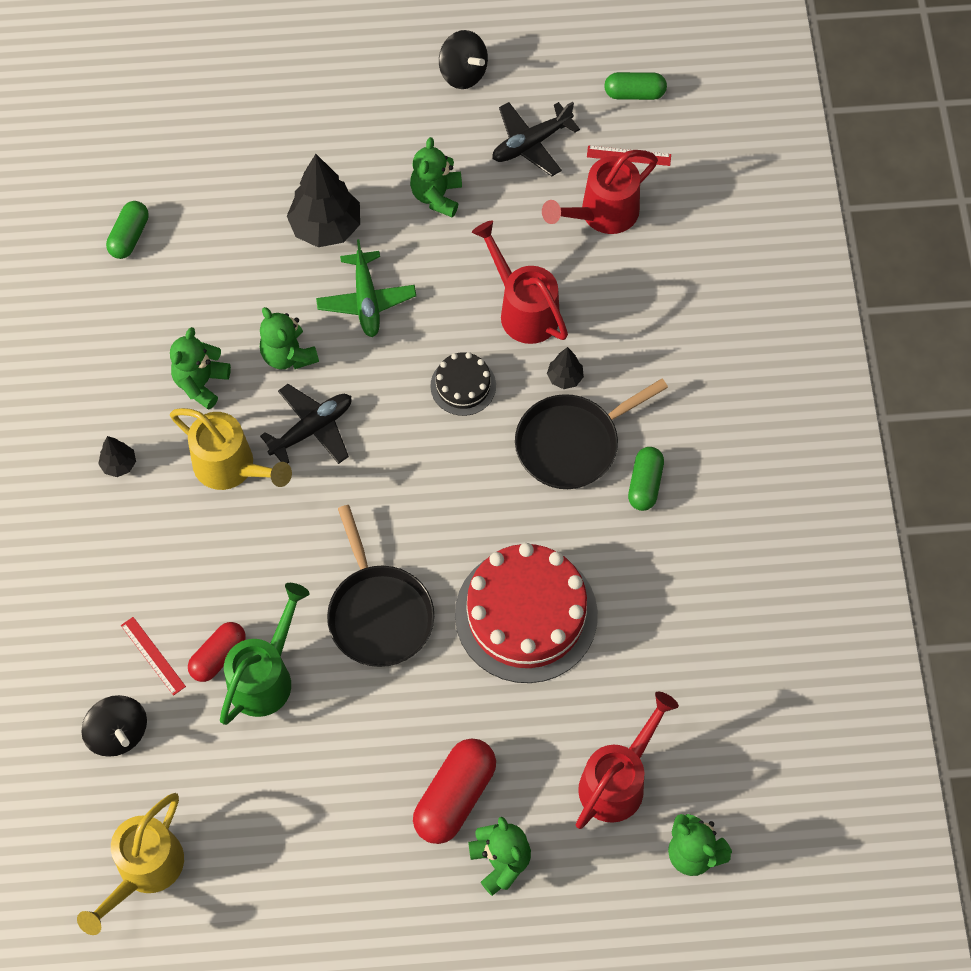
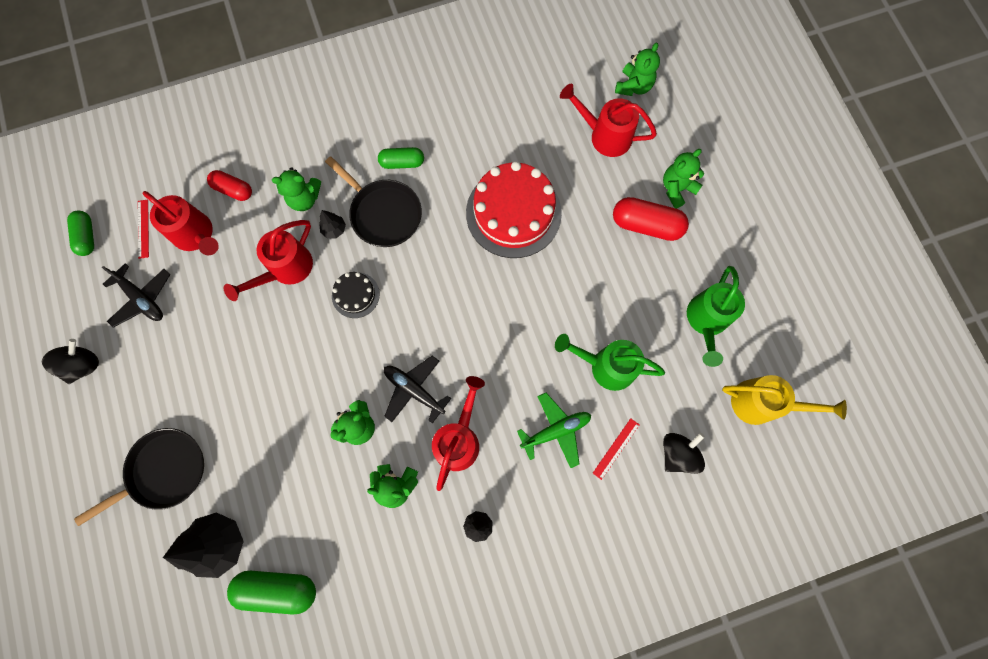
camera: 105 degrees left, 10 degrees up
(129, 236) = (278, 588): green capsule -> green capsule, size x1.58
(218, 656) = (602, 402): red capsule -> red capsule (233, 190)
(231, 467) = (459, 439): yellow watering can -> red watering can
(284, 834) = (706, 321): none -> green watering can
(326, 227) = (241, 431): black tree -> black tree (220, 543)
(366, 300) = (300, 382): green plane -> green plane (555, 431)
(379, 614) = (540, 304): black pan -> black pan (164, 471)
(436, 196) = (199, 355): green teddy bear -> green teddy bear (304, 199)

